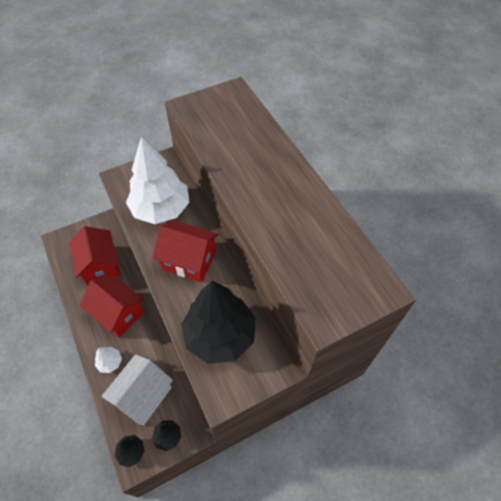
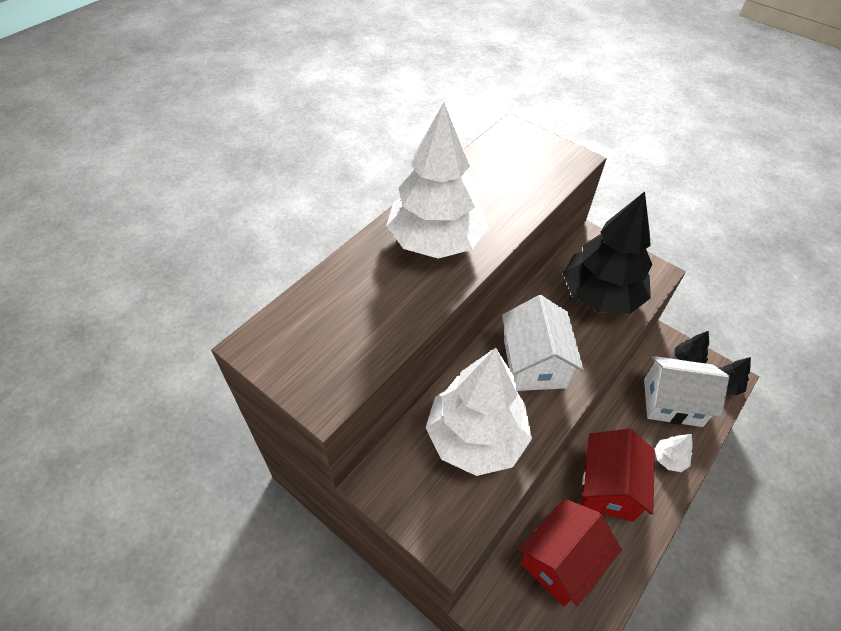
camera: 115 degrees left, 5 degrees down
(189, 260) = (534, 363): red house -> white house
(269, 184) = (436, 241): none -> white tree

